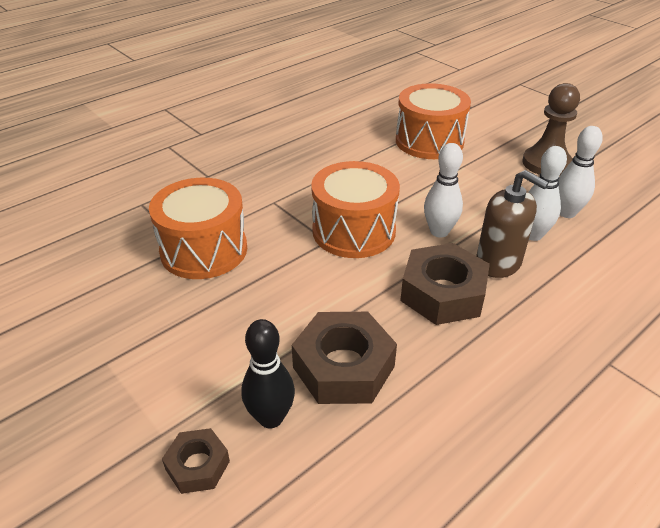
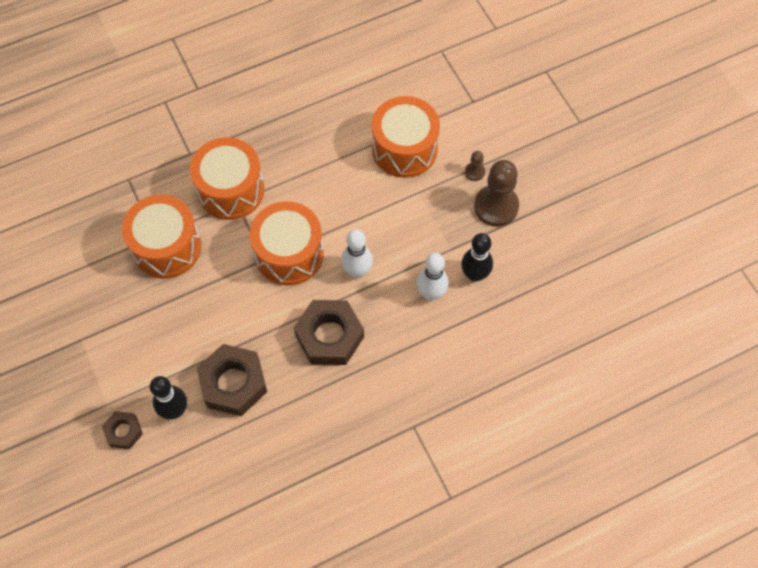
camera: 15 degrees right, 25 degrees up
(264, 194) = (231, 190): none -> orange drum
(498, 263) = (387, 317): brown soap dispenser -> none
(507, 145) = (474, 172): none -> brown pawn
(566, 213) = (475, 274): white bowling pin -> black bowling pin

